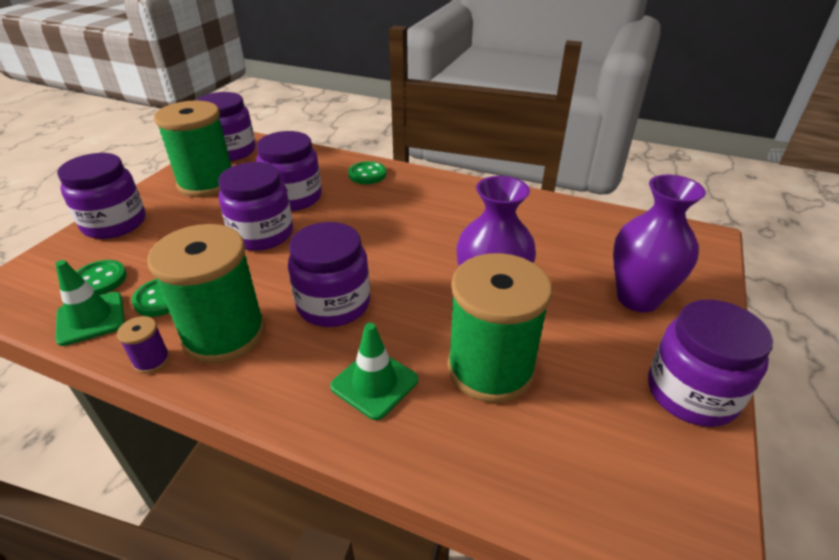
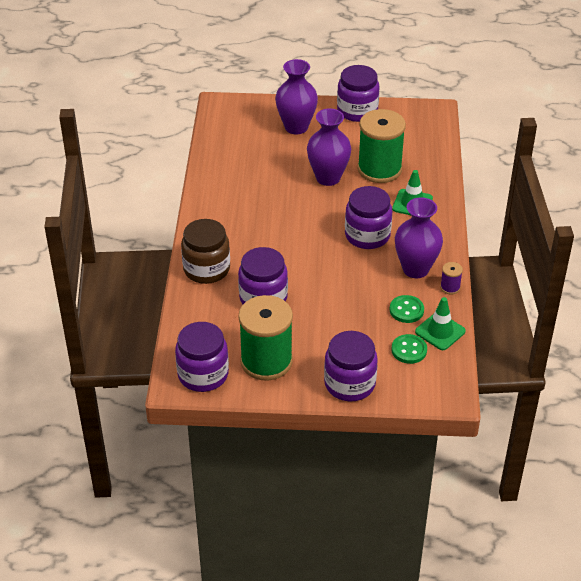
camera: 110 degrees left, 5 degrees up
(224, 334) = (415, 269): green spool -> purple vase
(262, 234) = (318, 295): purple jar -> none
(367, 174) = (206, 269): green button -> brown jar

